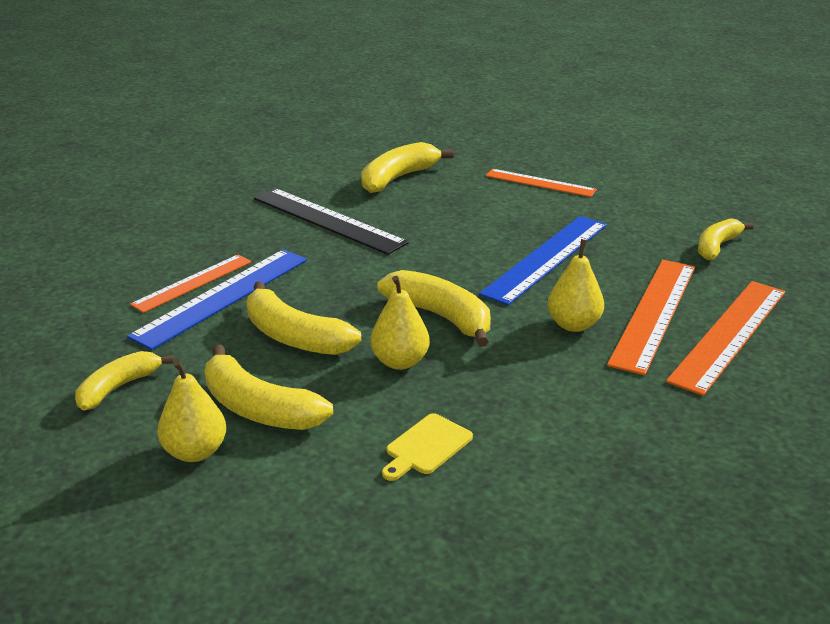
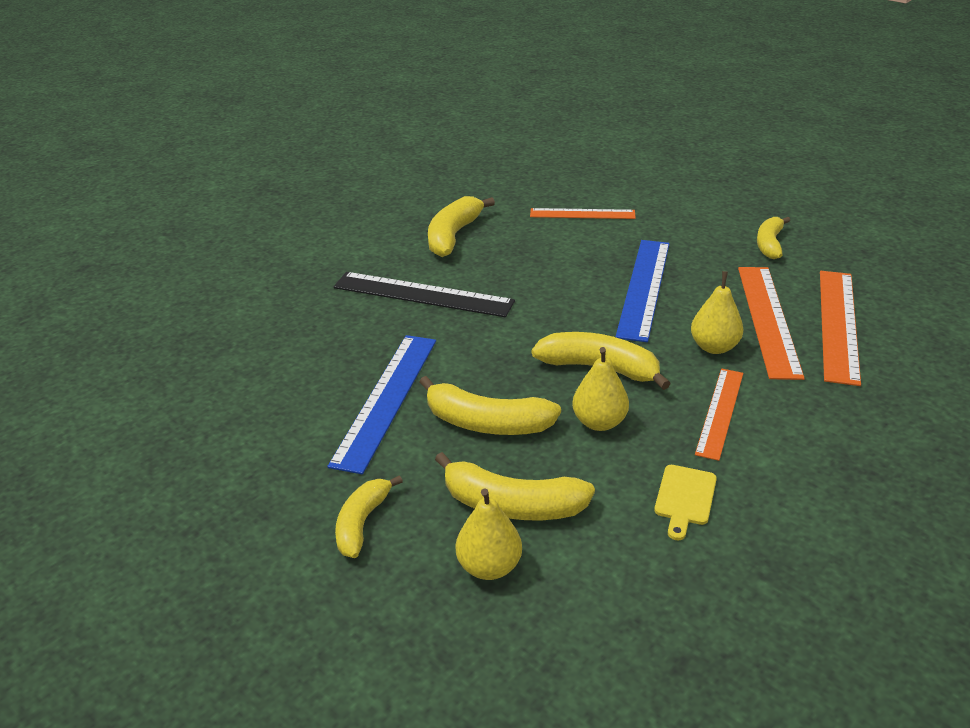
camera: 20 degrees left, 5 degrees up
(192, 283) = (345, 392): orange ruler -> orange ruler (719, 412)

